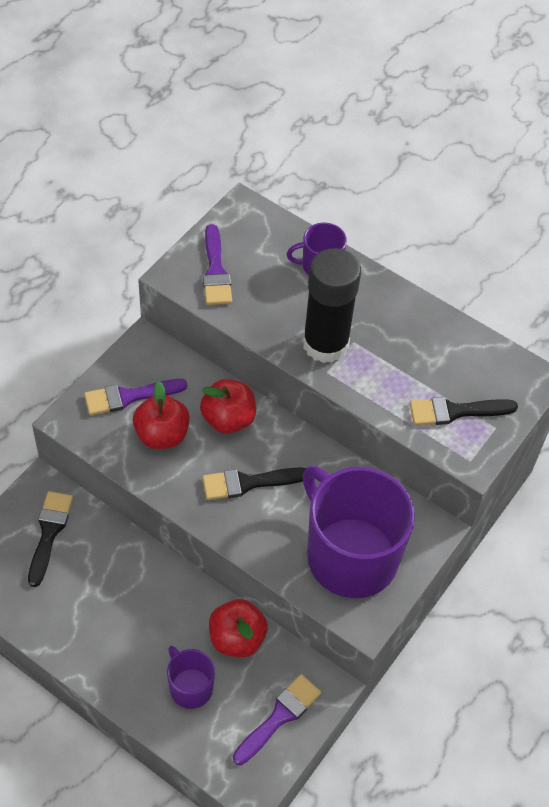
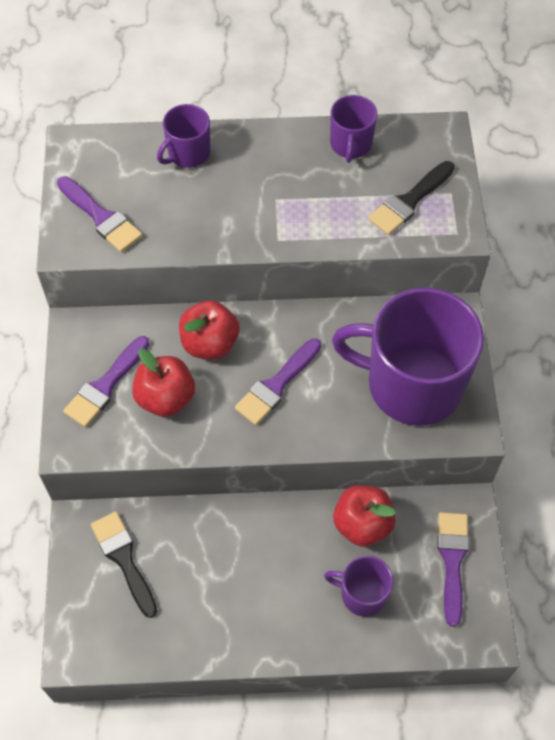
camera: 35 degrees left, 5 degrees up
(248, 483) = (276, 385): black brush -> purple brush
(325, 344) = (254, 217): black glue stick -> none
(450, 339) = (351, 144): none -> purple mug

